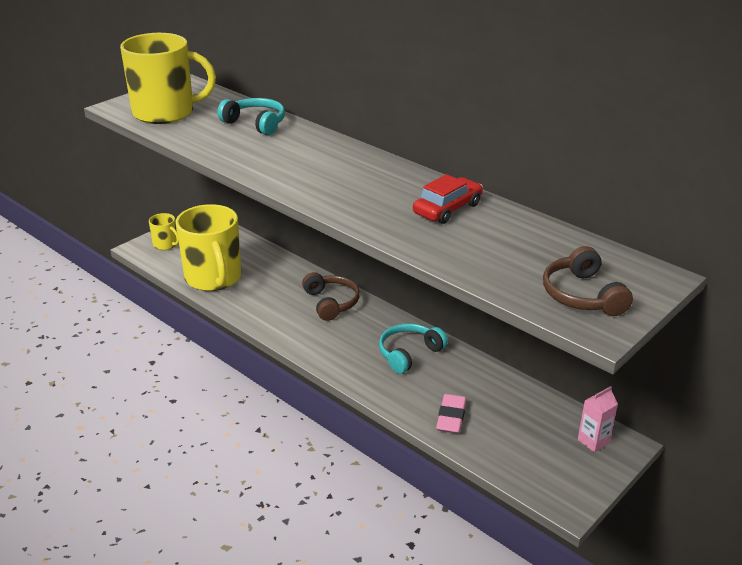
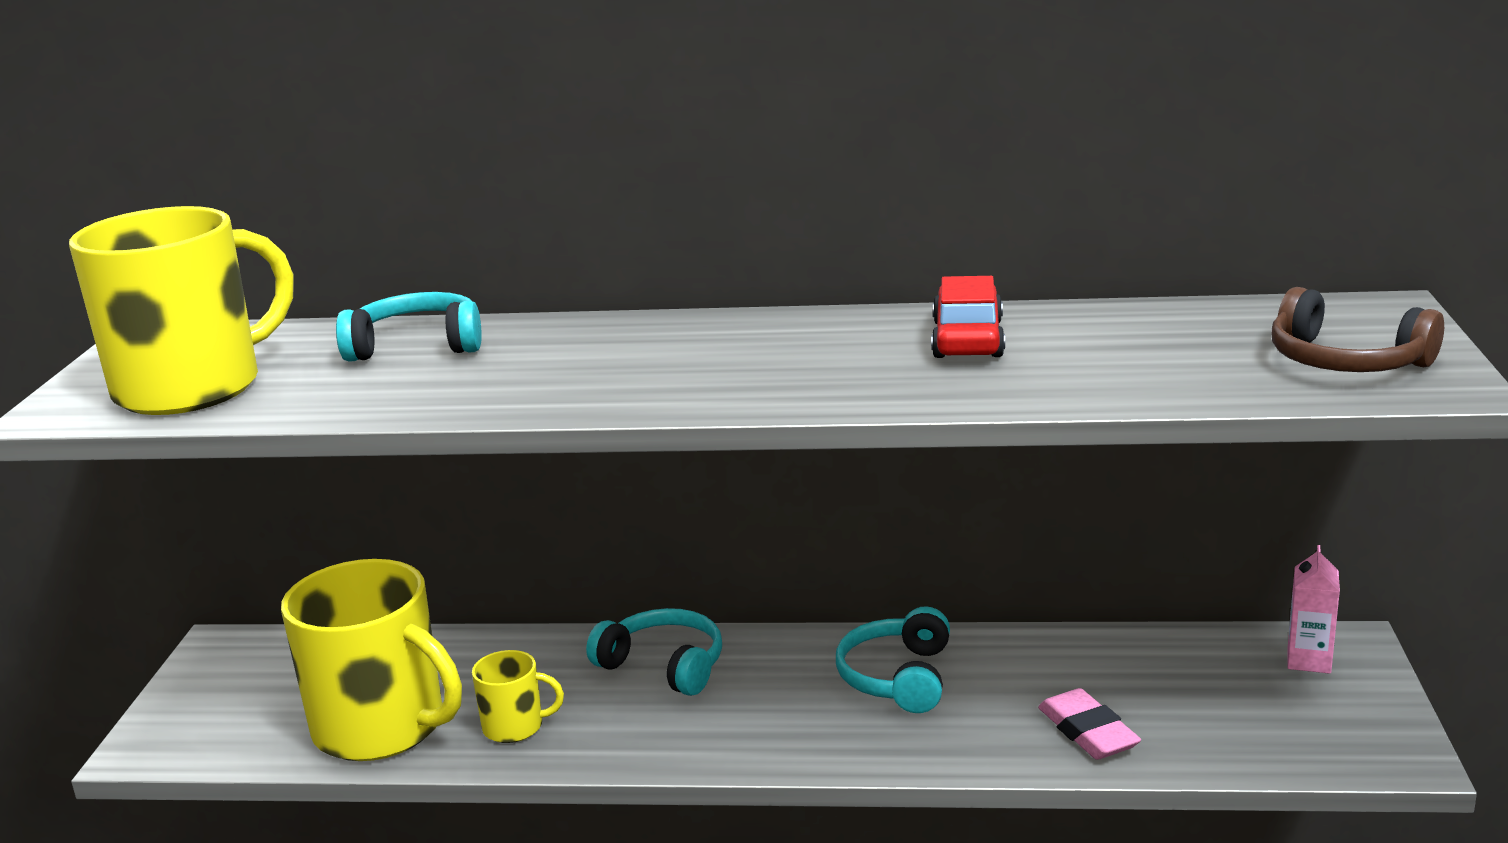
camera: 35 degrees left, 10 degrees down
(166, 244) = (198, 717): yellow mug -> yellow mug (515, 727)
(331, 303) = (664, 665): brown headphones -> turquoise headphones

